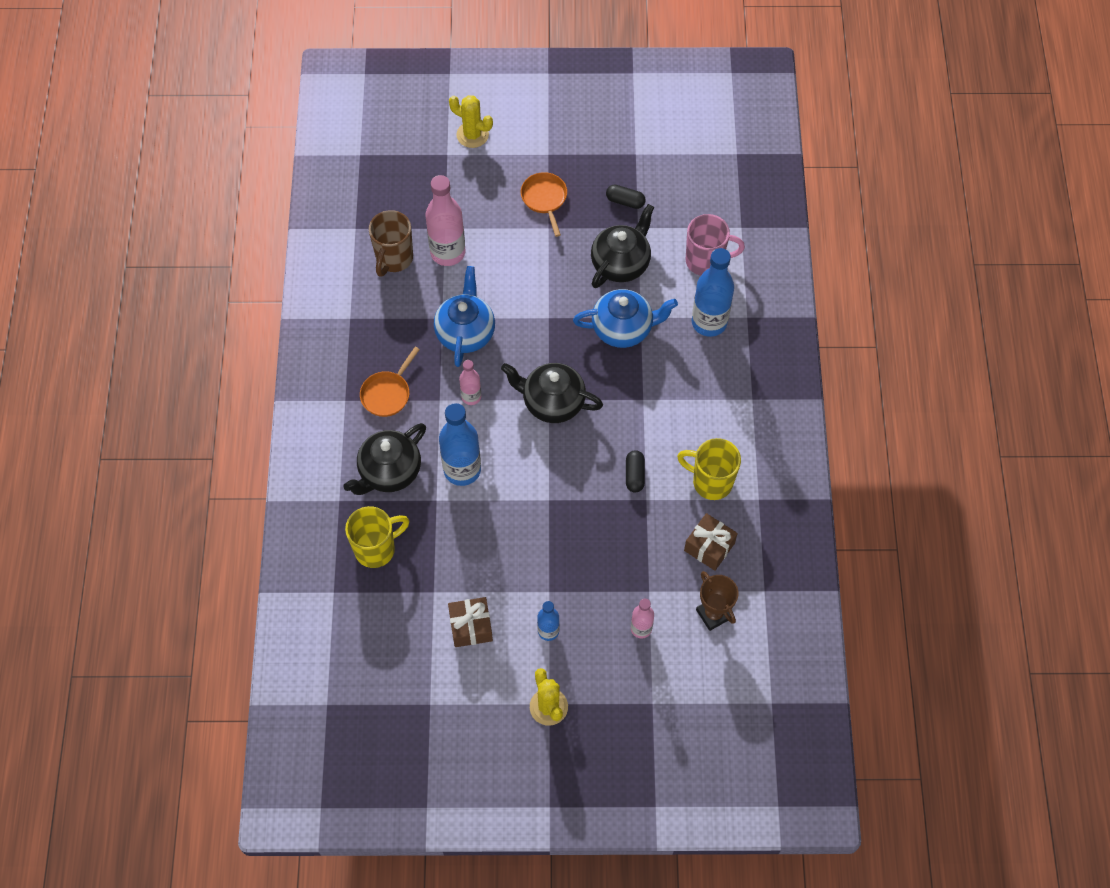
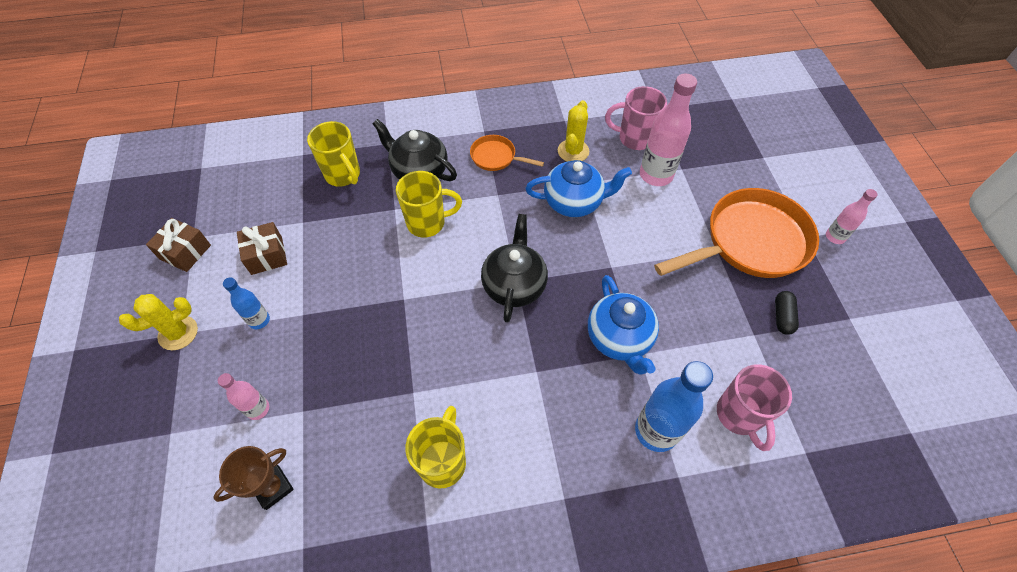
camera: 80 degrees right, 5 degrees down
(394, 259) = (634, 138): brown mug -> pink mug
(462, 470) = (427, 223): blue bottle -> yellow mug
(471, 397) = (506, 217): pink bottle -> pink bottle (835, 237)
(472, 135) = (795, 172): yellow cactus -> yellow cactus (573, 151)
(545, 199) = (750, 242): orange pan -> orange pan, size x2.11
(621, 263) = (701, 324): black teapot -> none
(634, 475) = (441, 376): black capsule -> none
(709, 547) = (358, 471): brown gift -> brown gift (185, 252)

